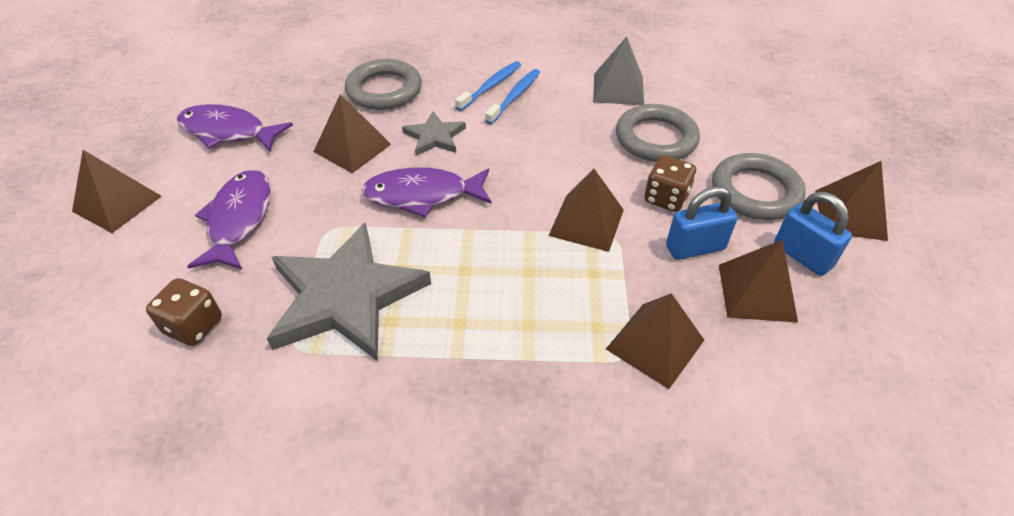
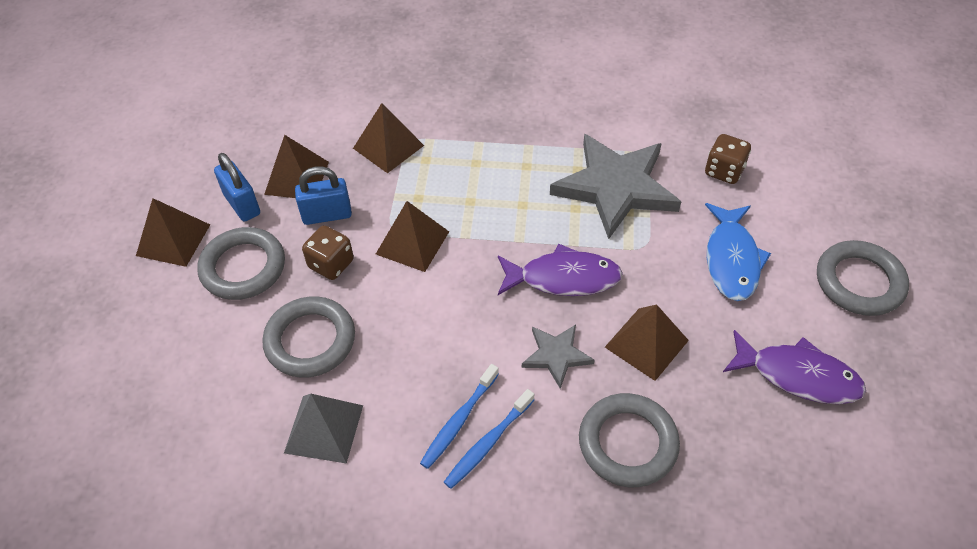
camera: 175 degrees left, 5 degrees up
(117, 203) = (859, 282): brown pyramid -> grey ring
(239, 219) = (731, 260): purple fish -> blue fish

